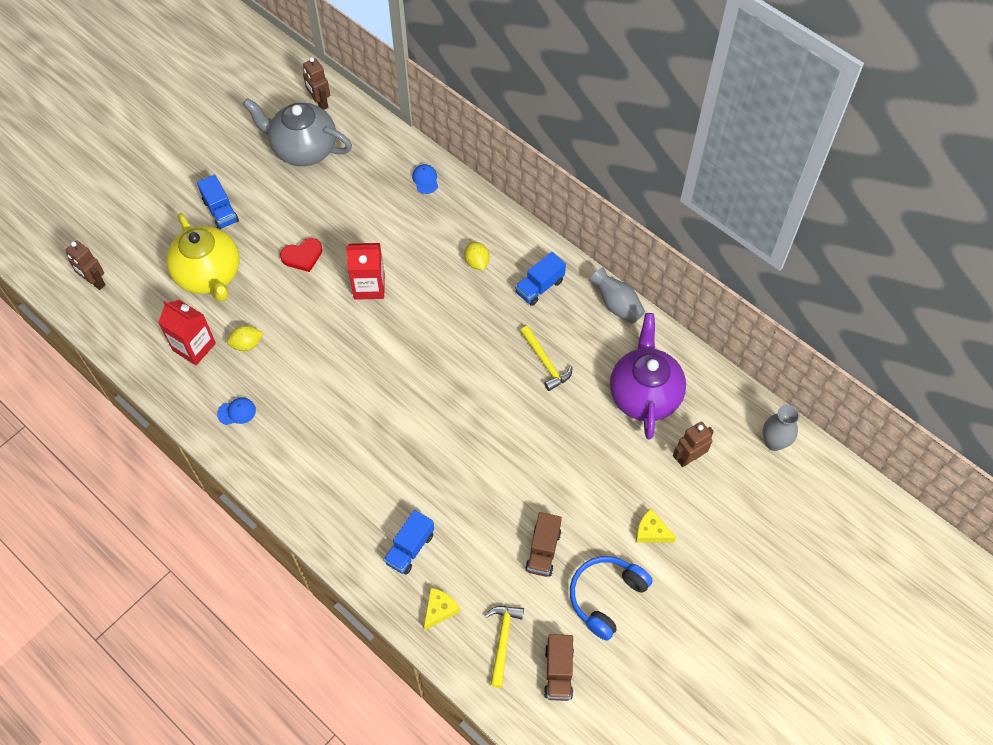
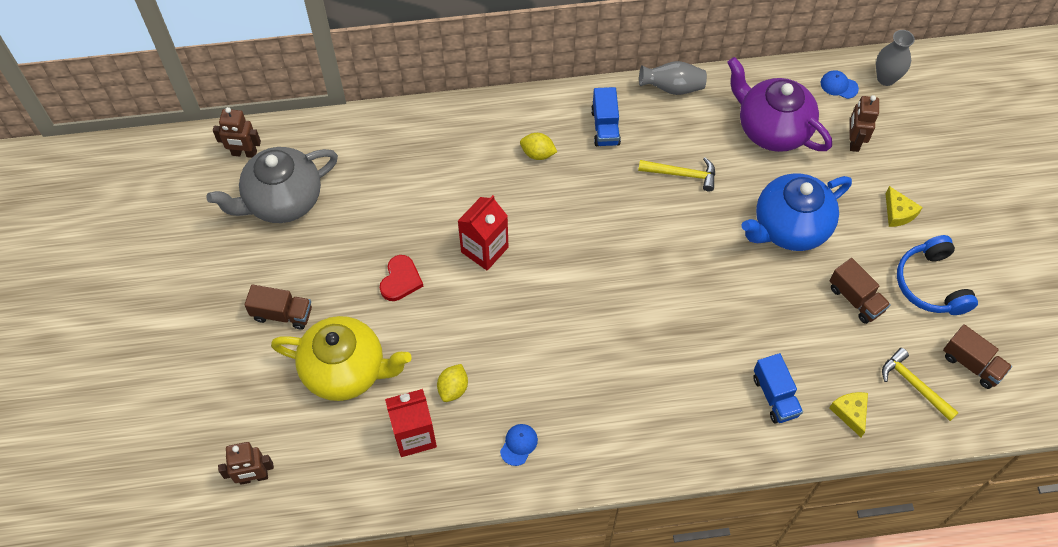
camera: 50 degrees left, 0 degrees up
(220, 211) = (282, 314): blue truck -> brown truck
(425, 180) = (414, 132): blue cap -> blue cap (839, 85)
(565, 464) = (789, 228): none -> blue teapot
(651, 532) = (898, 212): yellow cheese -> yellow cheese turned 90 degrees counterclockwise

